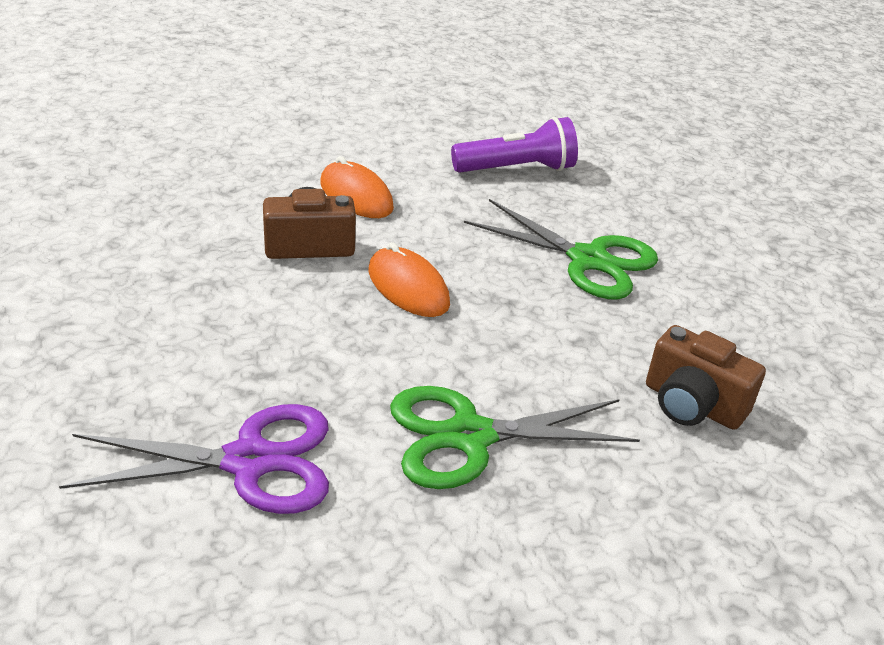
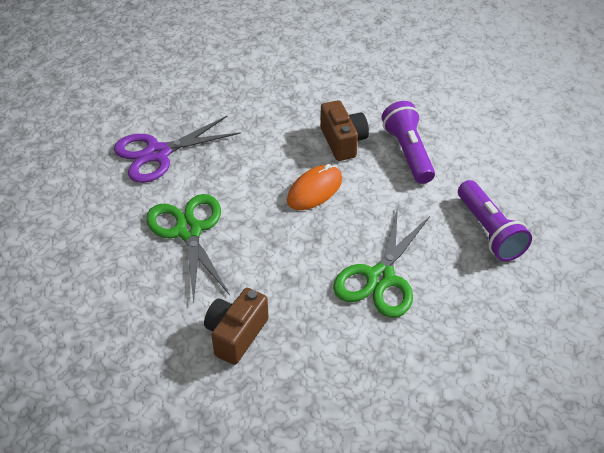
camera: 85 degrees right, 10 degrees up
(248, 461) = (158, 153): purple scissors -> purple scissors turned 75 degrees clockwise
(356, 196) = (408, 152): orange mouse -> purple flashlight

